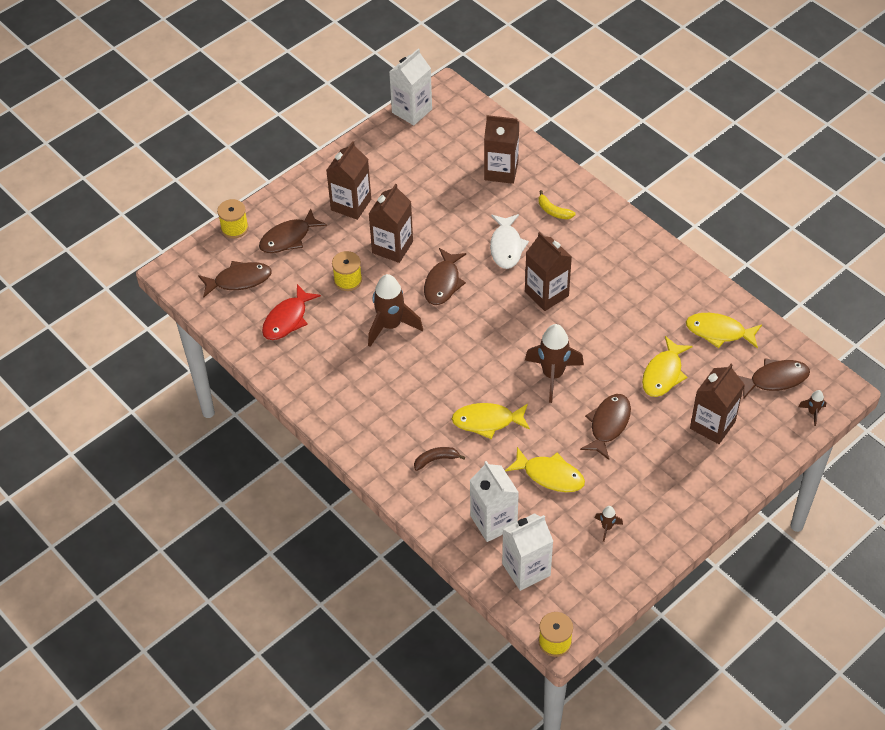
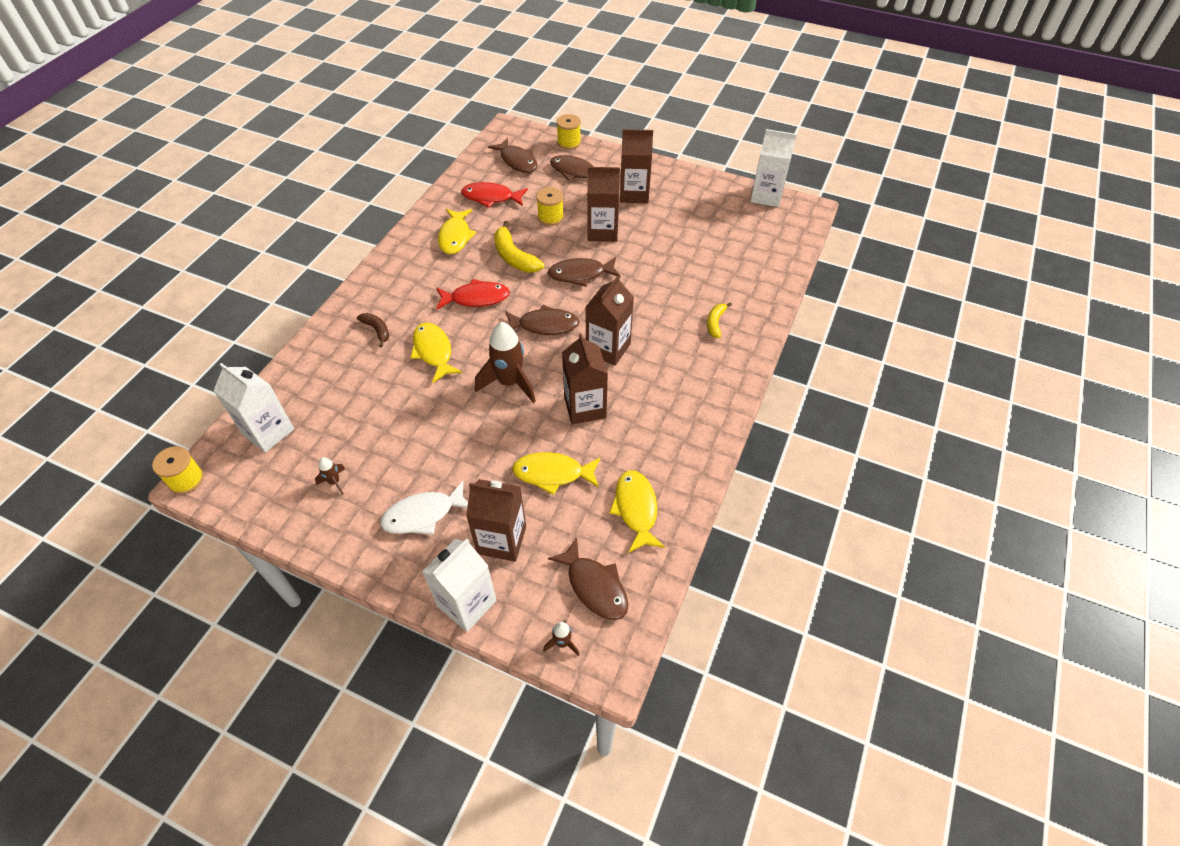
camera: 65 degrees right, 0 degrees up
(390, 326) = (514, 257): brown rocket -> yellow banana
(433, 371) = (476, 298): none -> red fish
(493, 521) = (318, 391): white carton -> white carton (467, 603)
(501, 171) = (739, 272): brown carton -> brown carton (585, 407)
(506, 246) = (649, 303): white fish -> white fish (423, 514)
(550, 475) = (385, 417): yellow fish -> yellow fish (455, 237)
(608, 425) = (465, 445): brown fish -> brown fish (544, 325)

